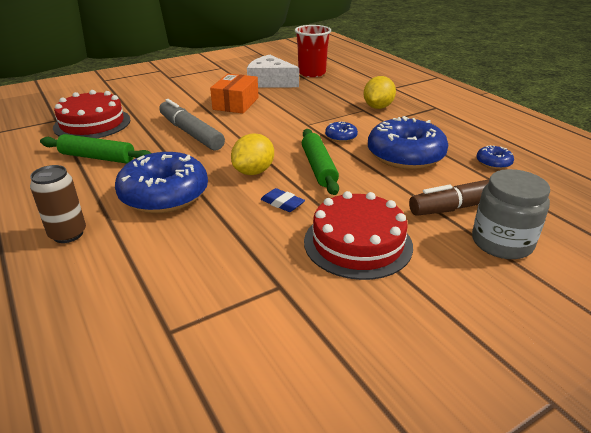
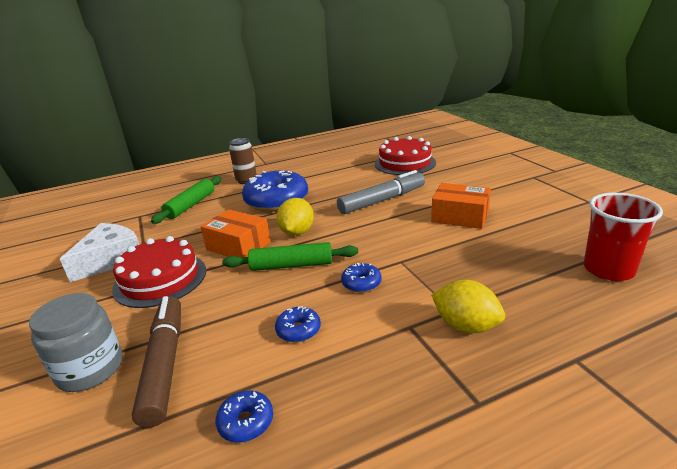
camera: 100 degrees right, 5 degrees down
(97, 157) = (343, 173): green rolling pin -> green rolling pin (191, 205)
(254, 172) = (297, 232): yellow lemon -> yellow lemon turned 60 degrees clockwise
(270, 82) = (546, 235): white cheese -> white cheese (111, 259)
(282, 203) = (238, 246): blue eraser -> orange box
(405, 155) = (298, 330): blue donut -> blue donut, size x0.44

